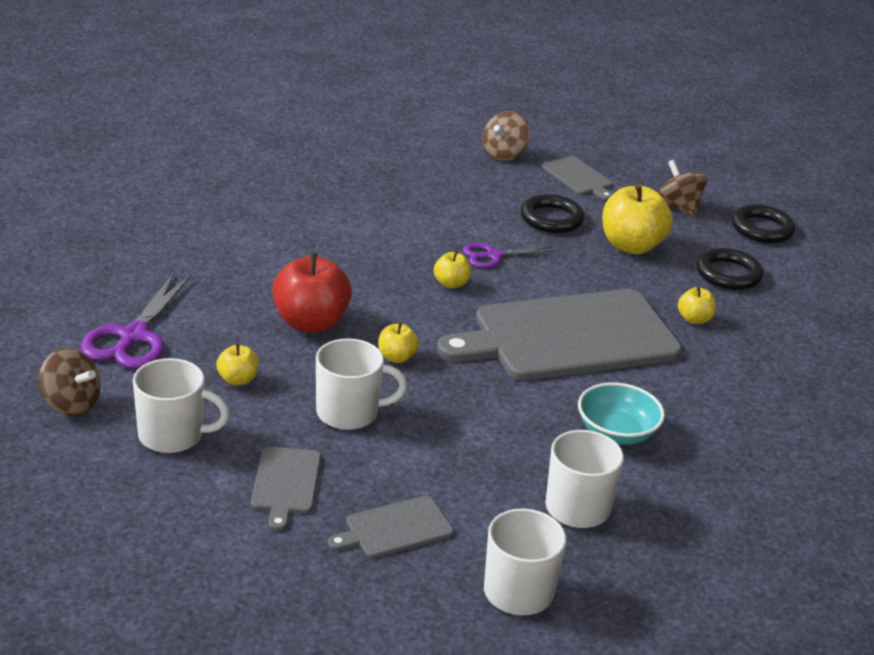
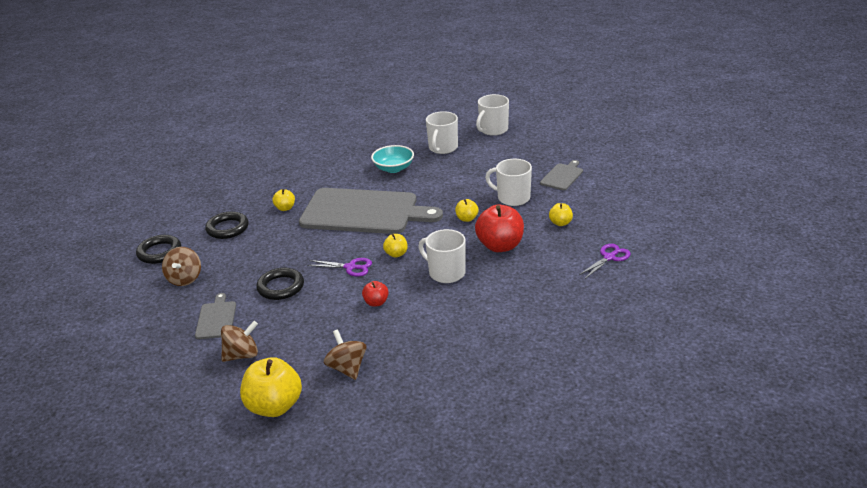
camera: 145 degrees left, 0 degrees up
(71, 404) = (655, 227): brown spinning top -> brown spinning top (347, 368)
(134, 336) = (609, 257): purple scissors -> purple scissors, size x0.61
(173, 435) = (606, 203): white mug -> white mug (446, 273)
(395, 528) = (525, 154): grey cutting board -> none
(415, 223) = (376, 303): none -> red apple
(631, 246) = (257, 257): yellow apple -> yellow apple (274, 406)

